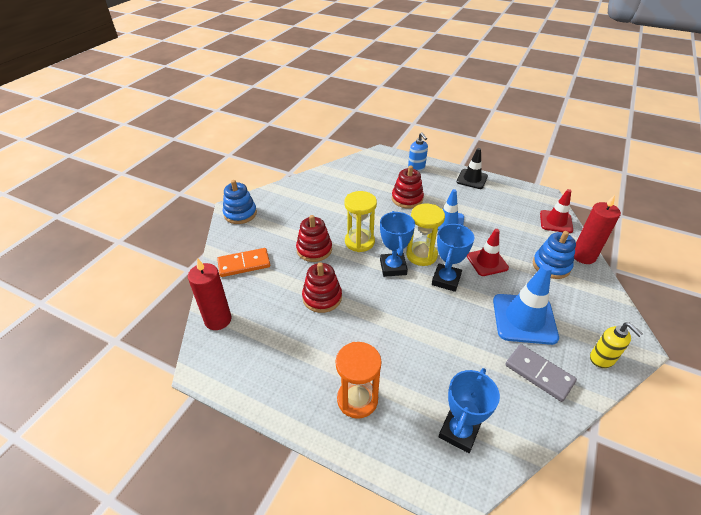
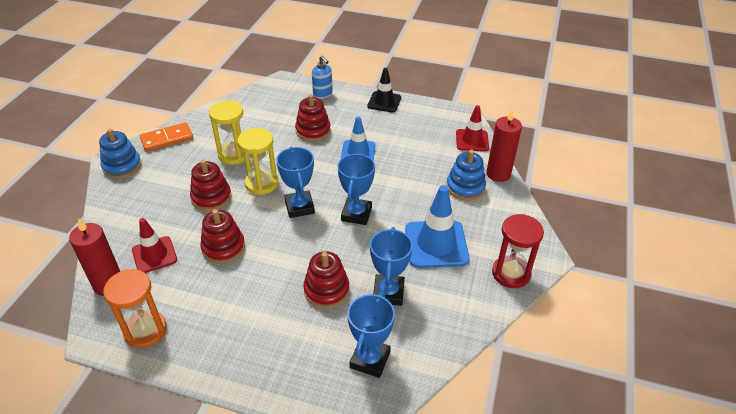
camera: 10 degrees left, 0 degrees up
(244, 264) = (132, 222): orange domino -> orange domino (167, 139)
(357, 399) = (267, 344): orange hourglass -> orange hourglass (145, 331)
(416, 352) = (326, 290): none -> red stacking toy
(421, 255) = (330, 191): yellow hourglass -> yellow hourglass (234, 155)
(477, 362) = (388, 293): none -> blue trophy
(487, 262) = (399, 190): red traffic cone -> red traffic cone (154, 255)
(539, 373) = (449, 295): grey domino -> none
(602, 359) = (511, 273): yellow soap dispenser -> red hourglass

